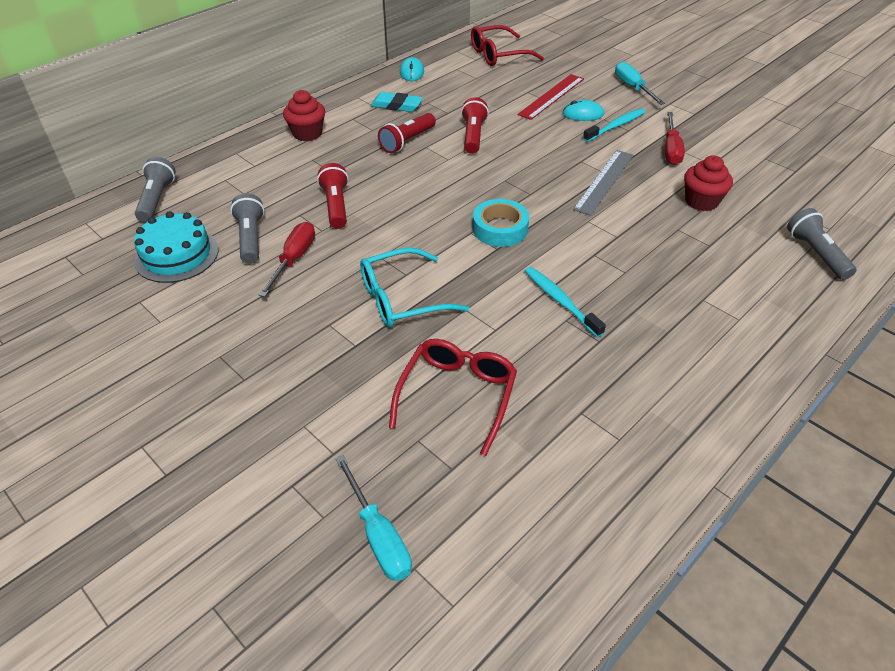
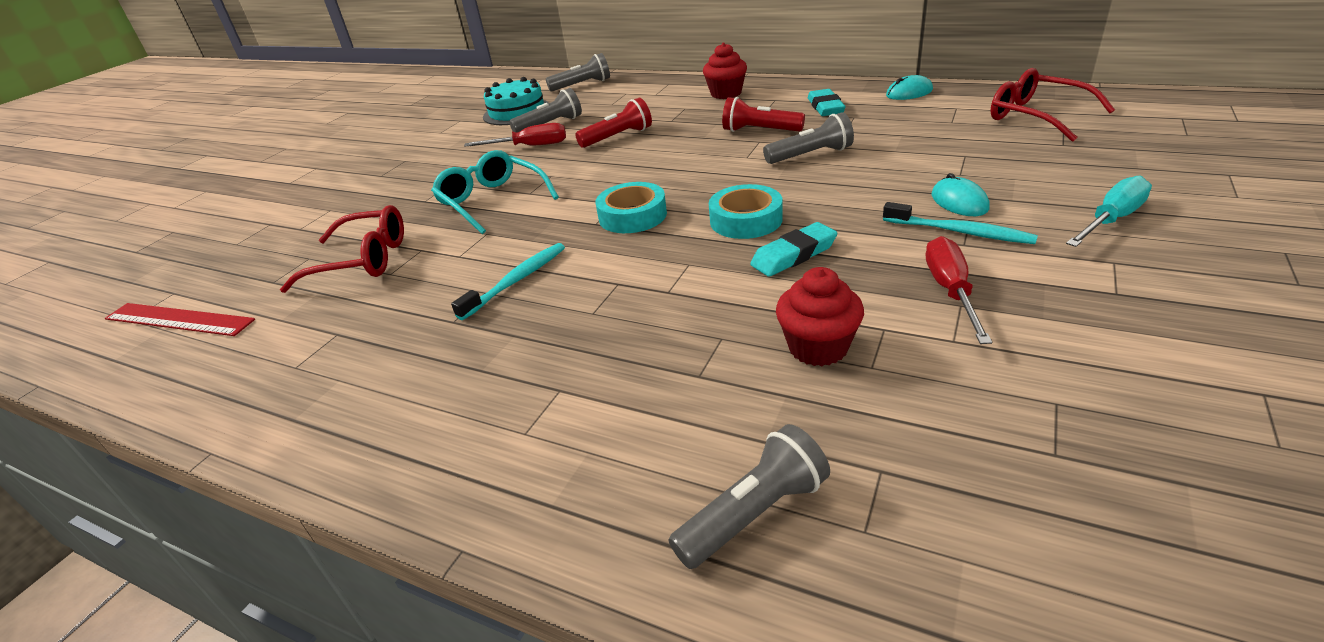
camera: 75 degrees right, 10 degrees down
(378, 535) = (210, 269): turquoise screwdriver -> none
(473, 135) = (810, 155): red flashlight -> grey flashlight
(547, 185) = (746, 220): none -> turquoise tape
(551, 96) = (977, 171): red ruler -> red ruler (178, 319)
(604, 181) = (793, 255): grey ruler -> turquoise eraser
(671, 149) = (951, 291): red screwdriver -> red screwdriver turned 105 degrees clockwise

